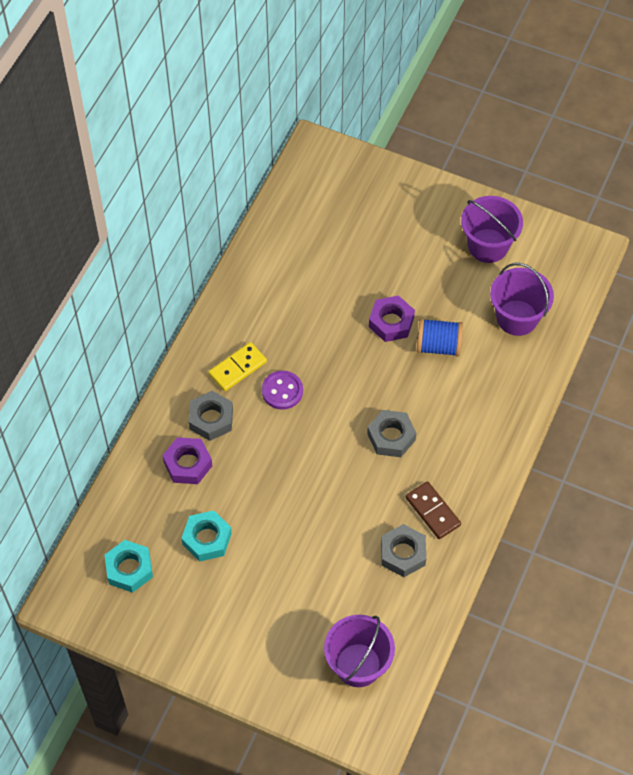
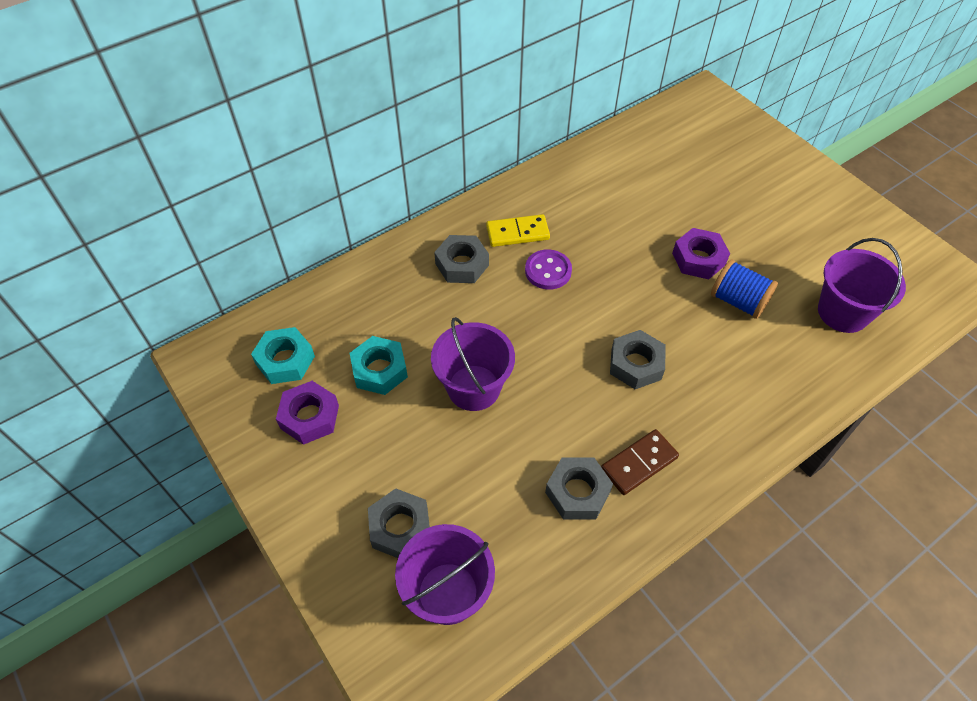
camera: 30 degrees right, 5 degrees down
(188, 464) = (411, 293): purple nut -> purple nut (309, 417)
(299, 641) = (400, 528): none -> grey nut
(433, 511) = (639, 463): brown domino -> brown domino turned 60 degrees clockwise
(488, 245) = (842, 234): purple bucket -> purple bucket (473, 388)

